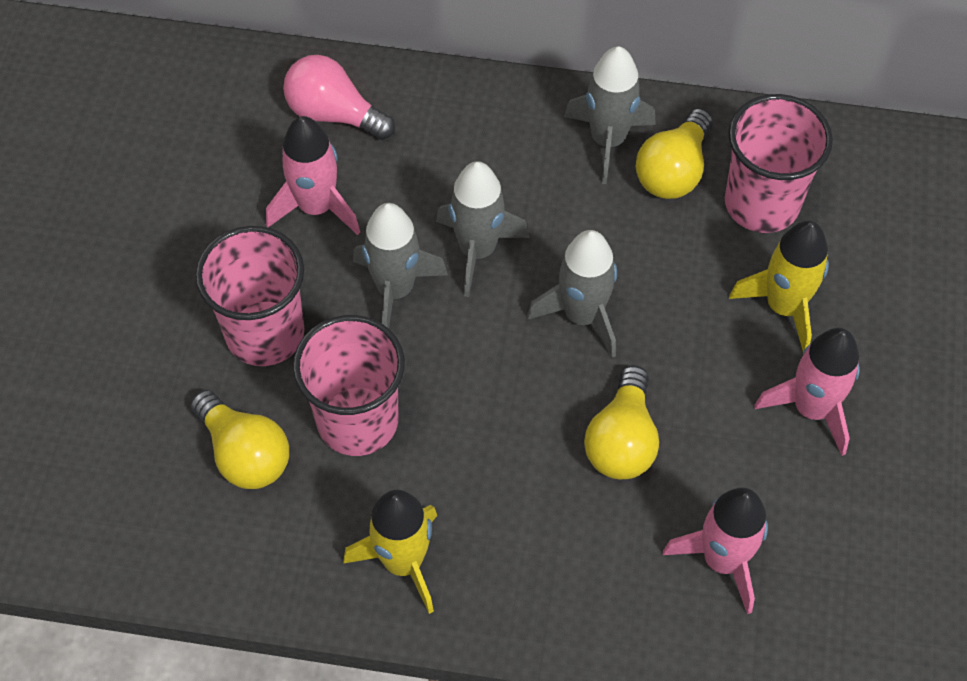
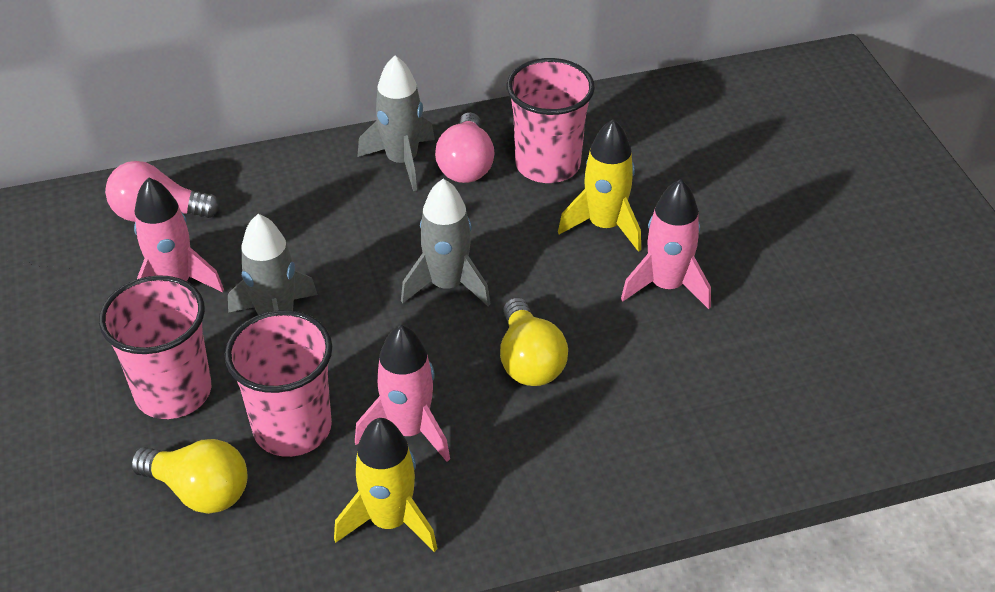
camera: 25 degrees left, 15 degrees down
(477, 250) = (334, 269): grey rocket -> none
(673, 171) = (466, 165): yellow light bulb -> pink light bulb
(722, 560) = (659, 415): pink rocket -> pink rocket (408, 430)

